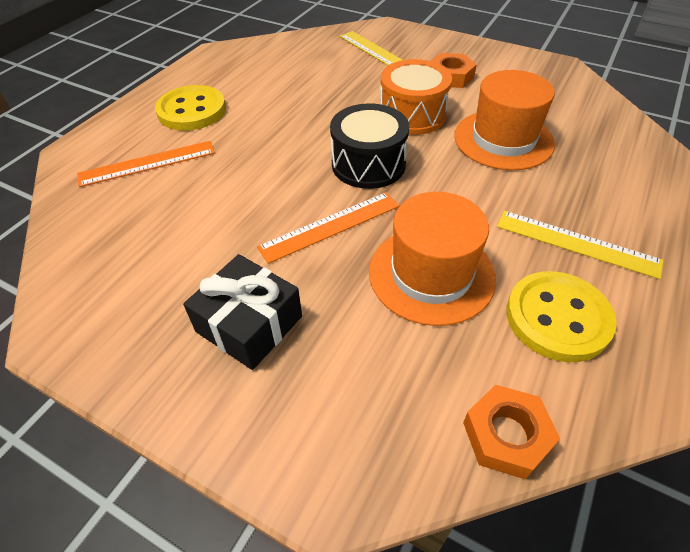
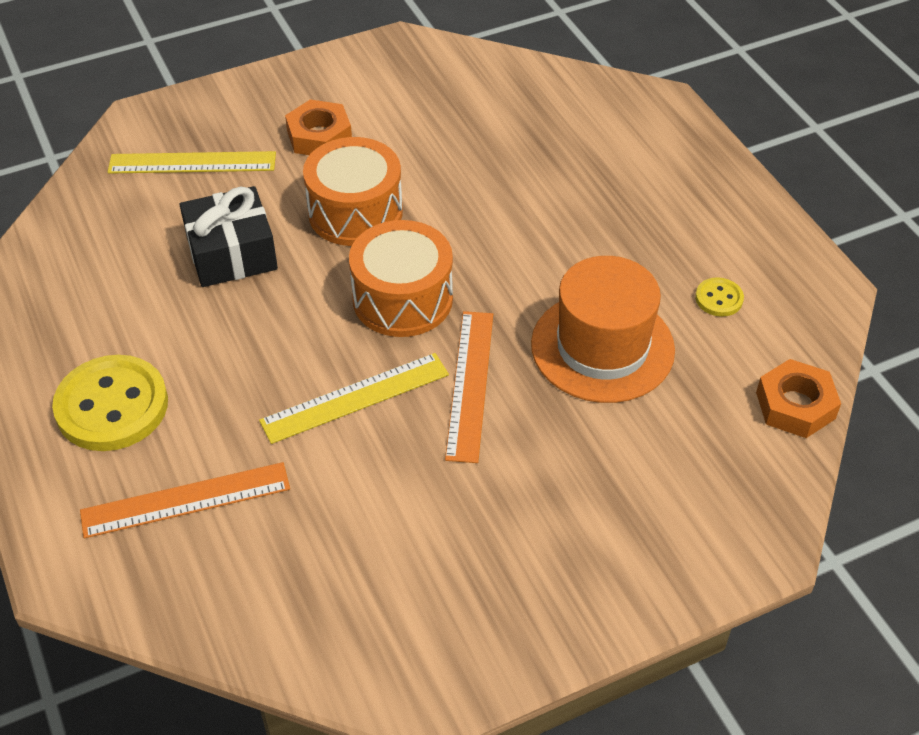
camera: 55 degrees left, 0 degrees up
(147, 163) = (186, 500): orange ruler -> orange ruler turned 60 degrees clockwise
(249, 324) = (547, 517): black gift -> black gift (231, 253)
(368, 164) = (402, 299): black drum -> orange drum
(503, 139) = (473, 173): orange hat -> none
(557, 318) = (719, 298): yellow button -> yellow button, size x0.46
(577, 243) = (654, 227): yellow ruler -> yellow ruler (355, 397)

